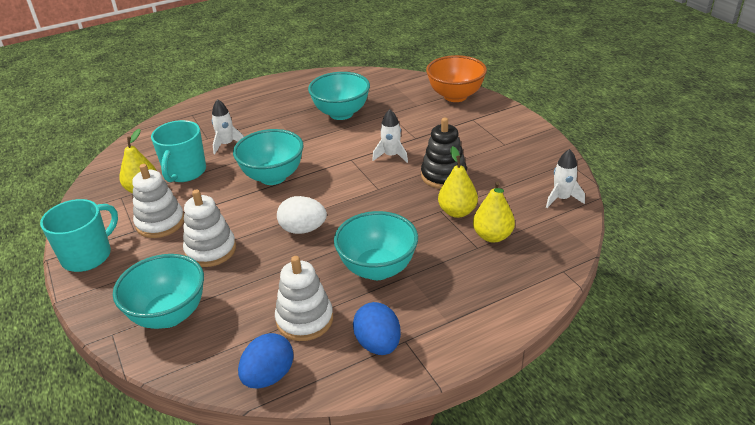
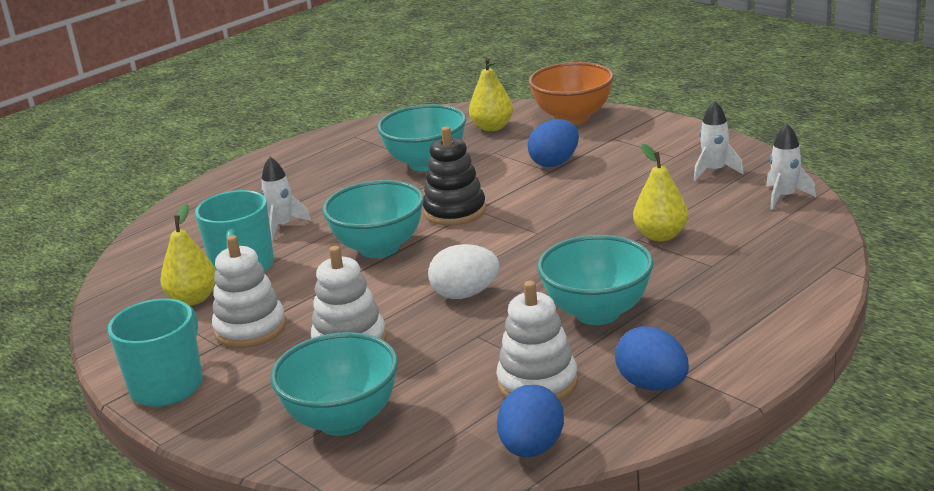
camera: 15 degrees left, 10 degrees down
(391, 156) = (530, 195): white rocket -> white rocket (714, 171)
(422, 132) = (555, 163): none -> blue egg
(443, 176) = (616, 203): black stacking toy -> black stacking toy (455, 211)
(492, 236) = (723, 250): yellow pear -> yellow pear (492, 127)

